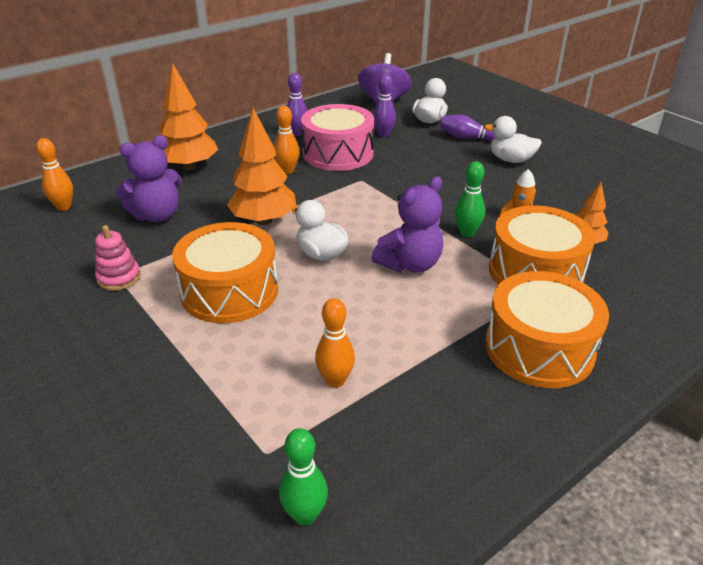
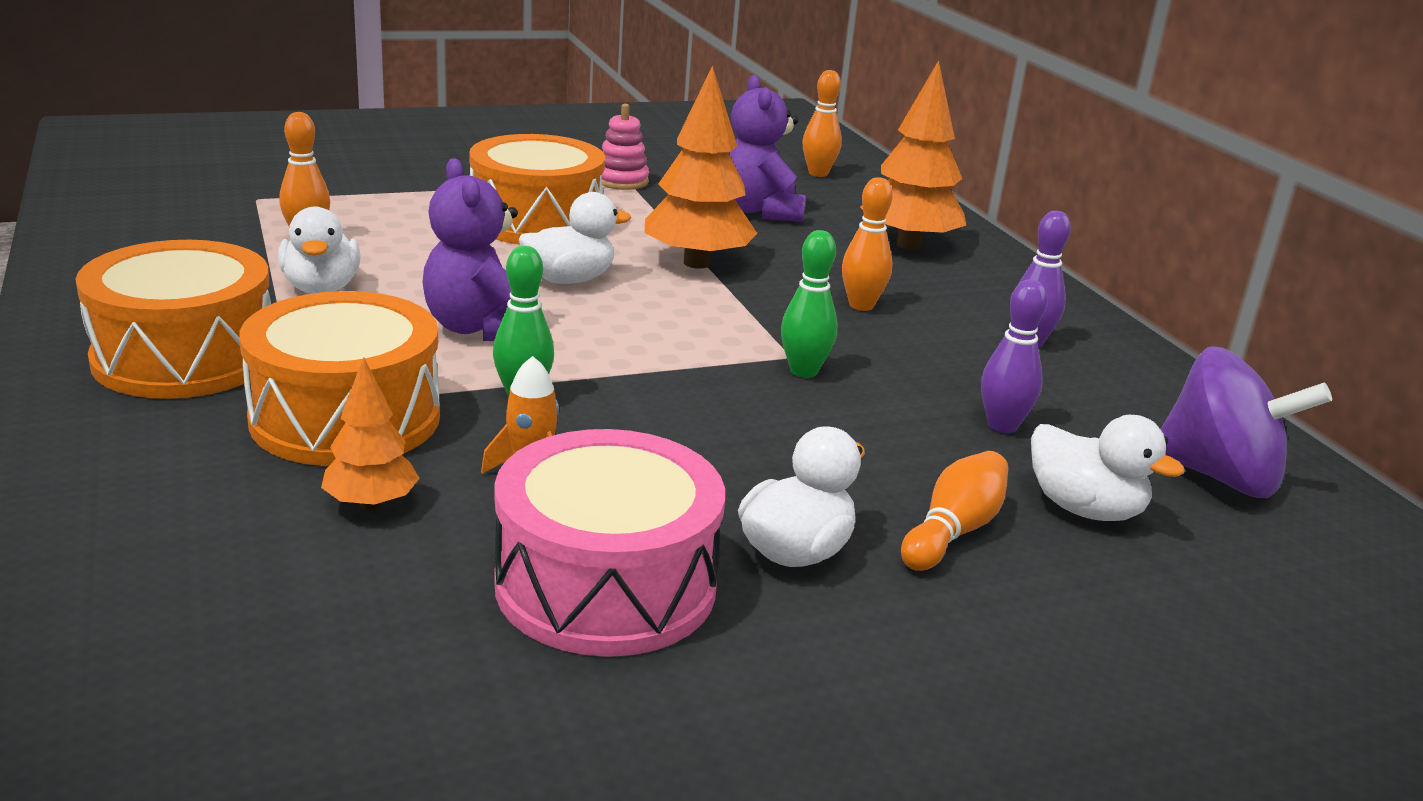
camera: 105 degrees right, 10 degrees down
(305, 515) = (165, 199): green bowling pin -> green bowling pin (803, 371)
(338, 154) = (916, 359): pink drum -> pink drum (606, 585)
(410, 338) = (321, 288): none -> white duck
(468, 138) = (953, 531): purple bowling pin -> orange bowling pin

